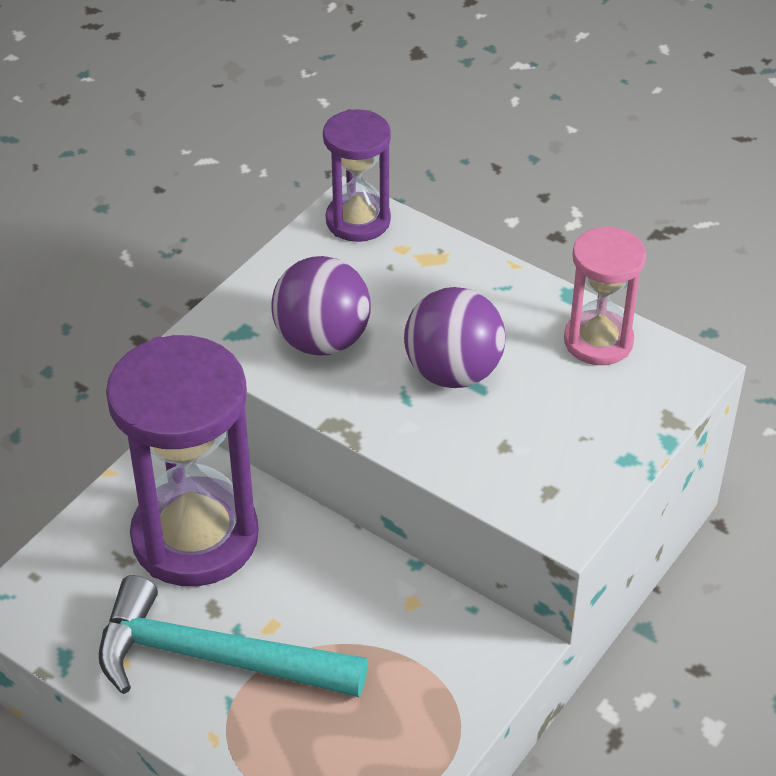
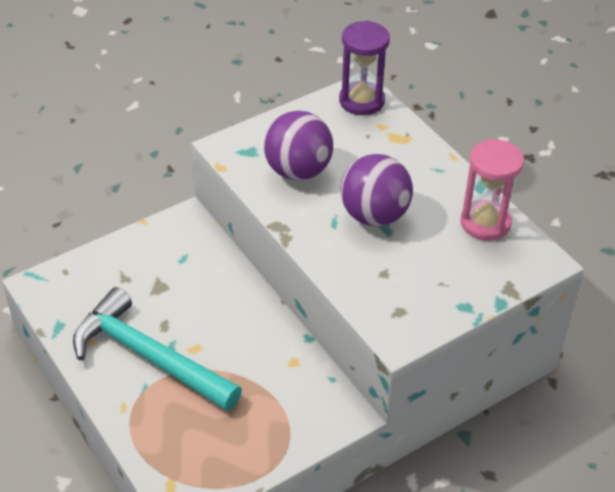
camera: 20 degrees right, 0 degrees up
(195, 537) = (175, 277): purple hourglass -> none

